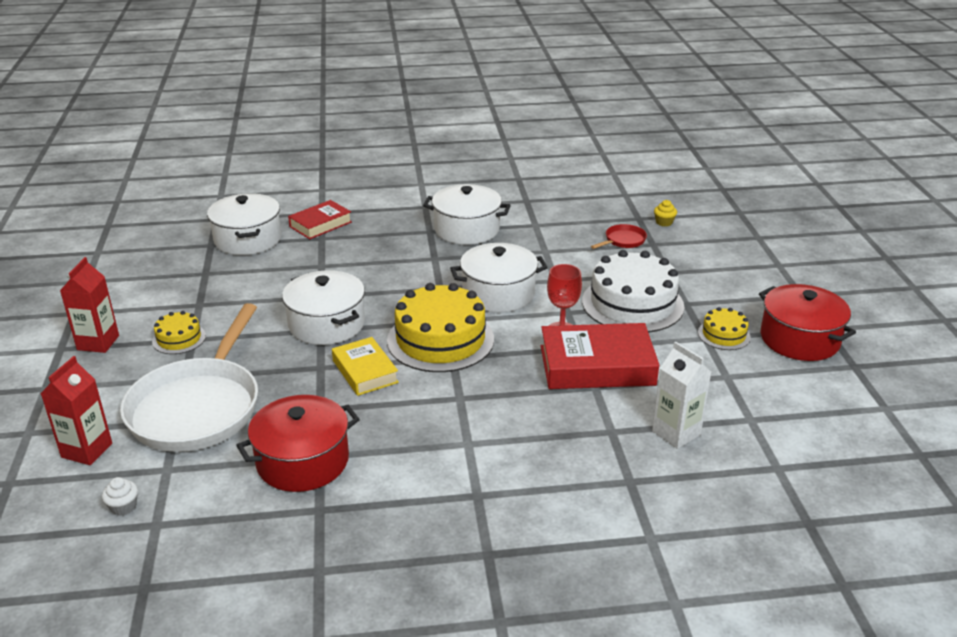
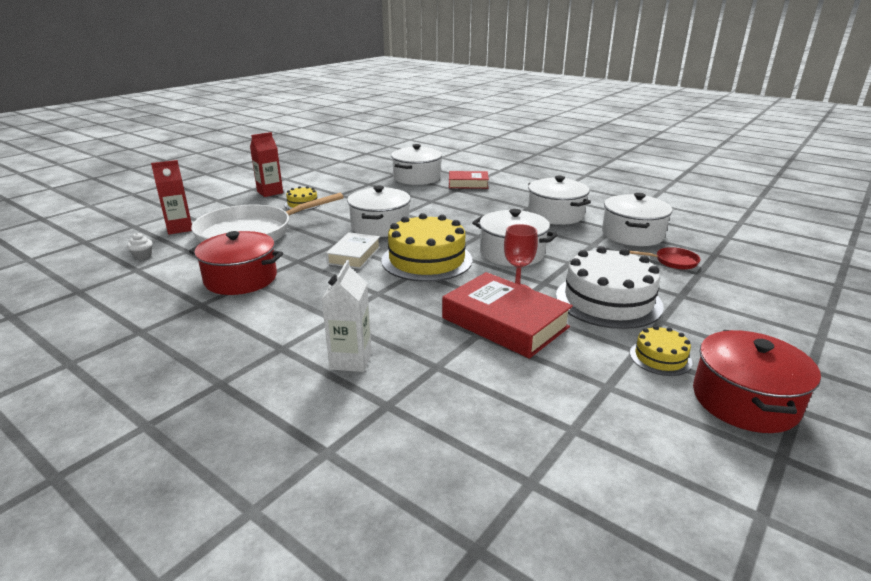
camera: 45 degrees right, 5 degrees down
(365, 371) = (354, 255): yellow book -> white book
(558, 224) = (632, 234): none -> white pot
(664, 222) = (736, 264): yellow cupcake -> none
(676, 433) = (484, 398): white carton -> white carton (351, 360)

